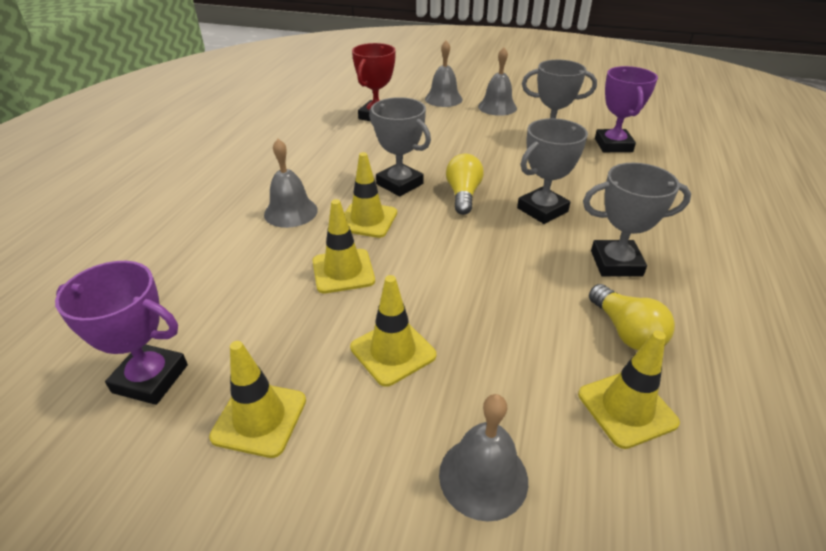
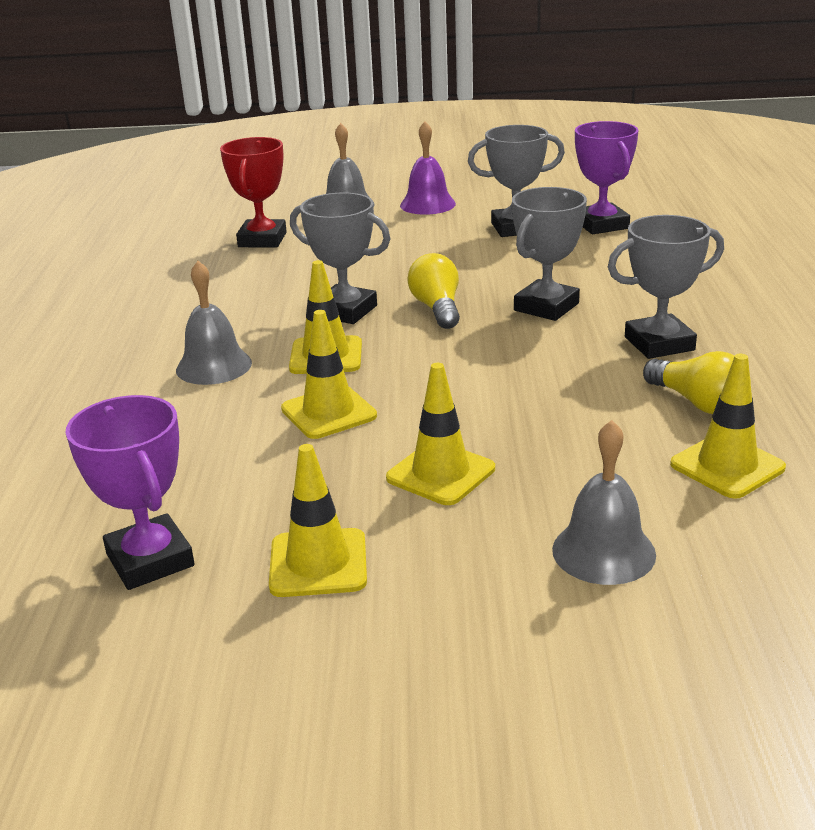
camera: 15 degrees left, 10 degrees down
(150, 378) = (150, 560): purple trophy -> purple trophy turned 60 degrees clockwise
(497, 107) = (427, 204): grey bell -> purple bell

